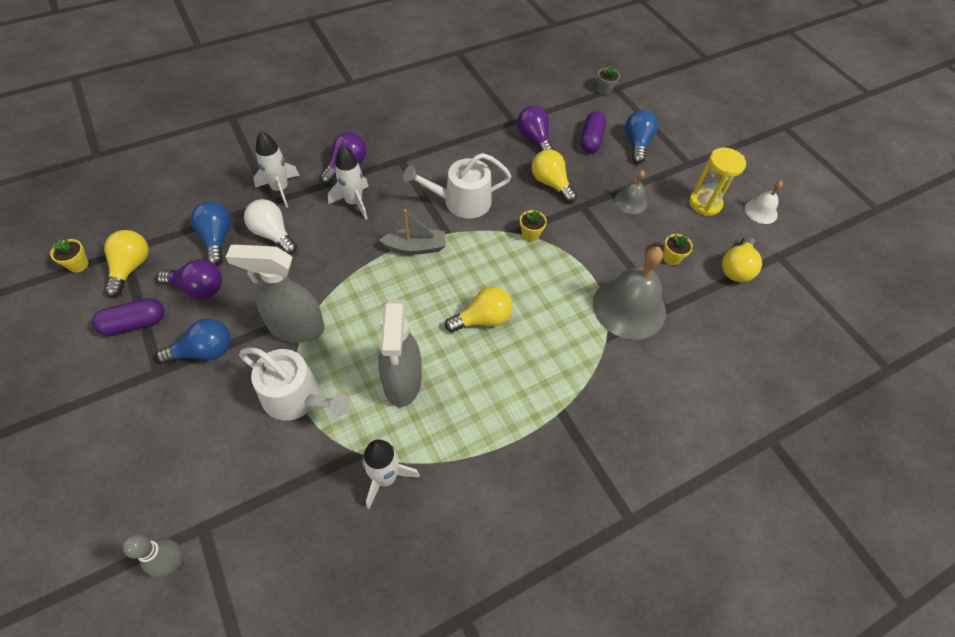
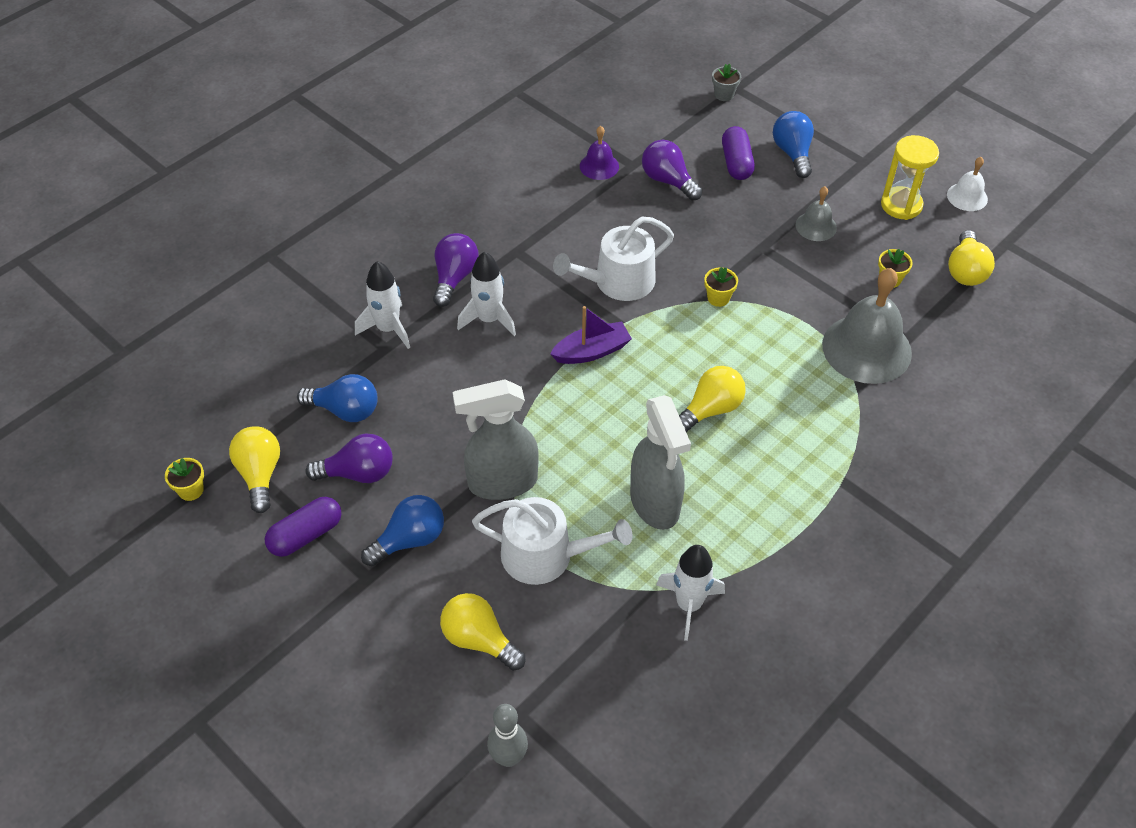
camera: 15 degrees left, 5 degrees down
(217, 239) = (345, 410): blue light bulb -> blue light bulb turned 135 degrees clockwise
(273, 234) = (411, 385): white light bulb -> none
(415, 247) = (592, 351): grey boat -> purple boat
(489, 116) = (599, 166): none -> purple bell
(551, 183) = (713, 230): yellow light bulb -> yellow light bulb (479, 640)

